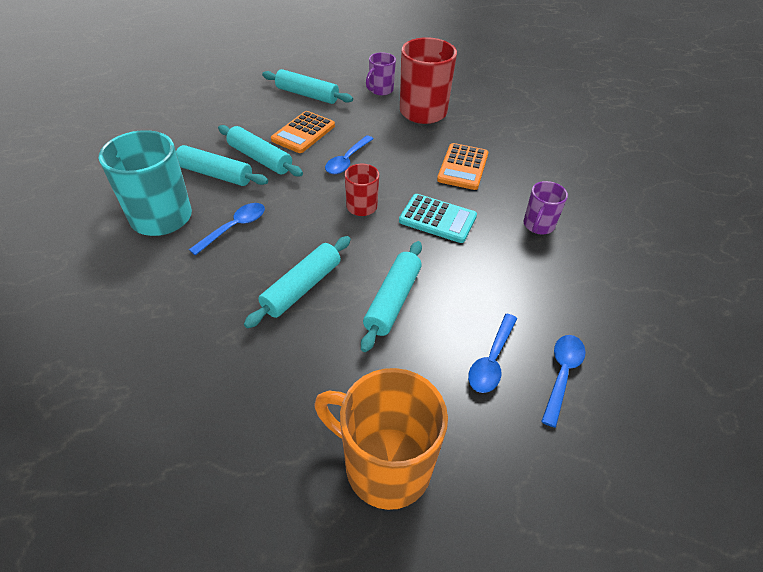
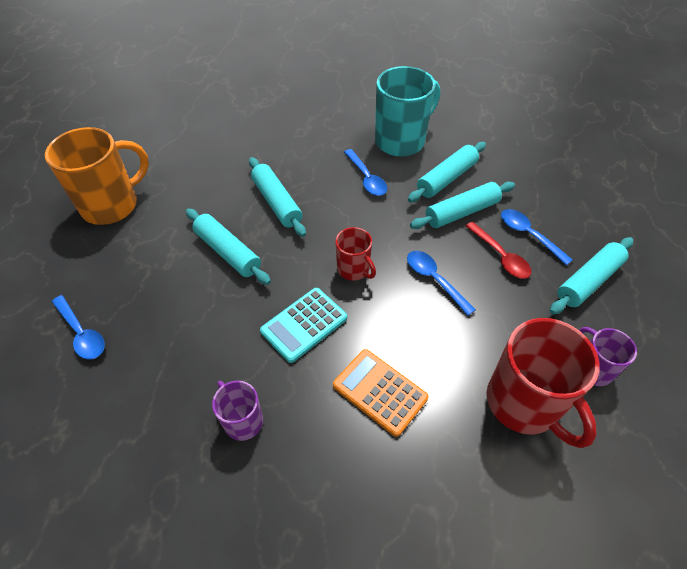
camera: 115 degrees right, 5 degrees up
(303, 133) = (500, 256): orange calculator -> red spoon
(491, 360) = (130, 292): blue spoon -> blue spoon (528, 235)

